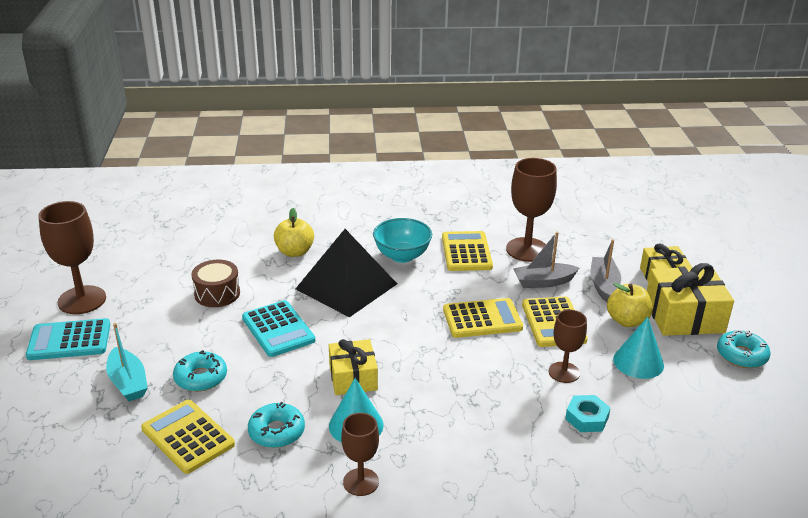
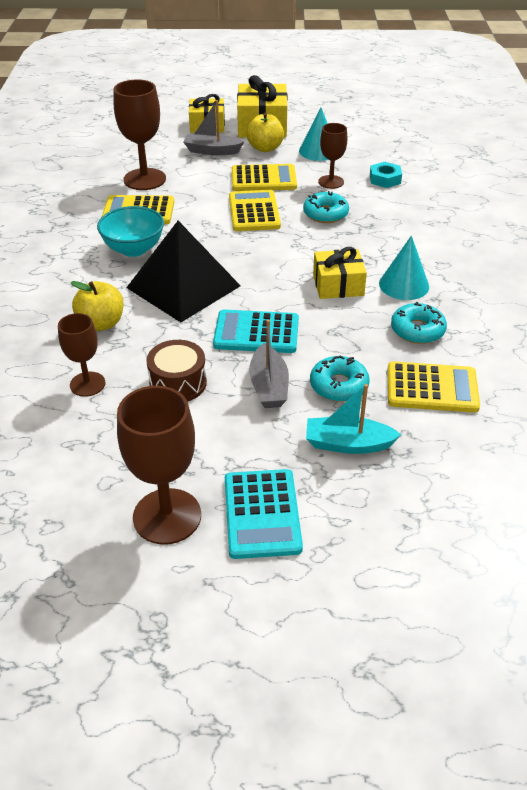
camera: 85 degrees left, 10 degrees up
(128, 382) = (348, 444): turquoise boat -> turquoise boat turned 150 degrees counterclockwise
(187, 437) = (432, 388): yellow calculator -> yellow calculator turned 135 degrees counterclockwise
(278, 329) = (256, 333): turquoise calculator -> turquoise calculator turned 150 degrees counterclockwise
(361, 482) = (472, 284): brown goblet -> brown goblet (87, 384)
(543, 282) = (201, 177): grey boat -> grey boat (268, 386)
(741, 355) = (312, 114): turquoise donut -> turquoise donut (325, 214)

